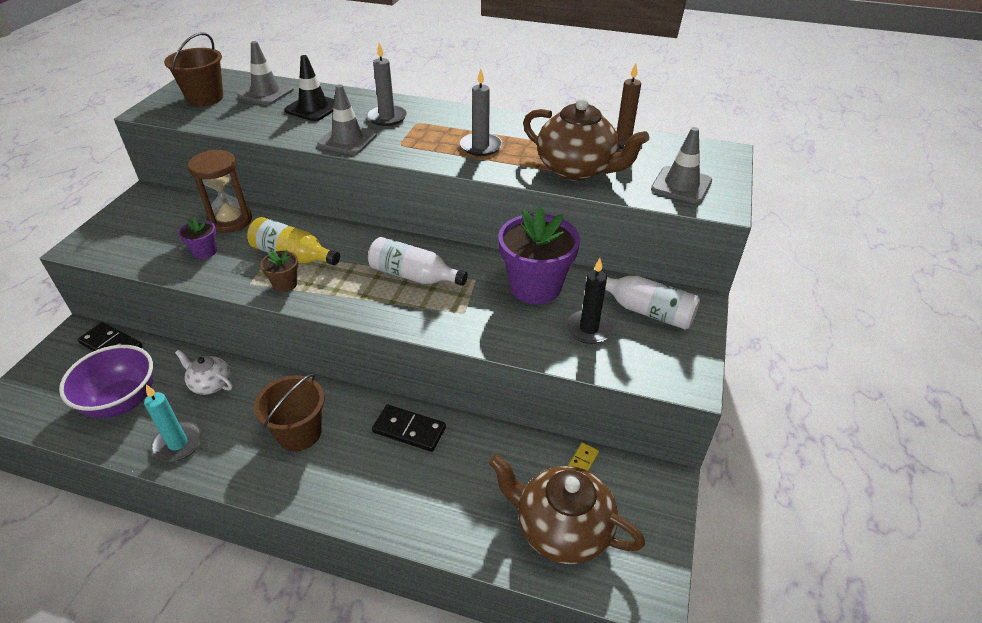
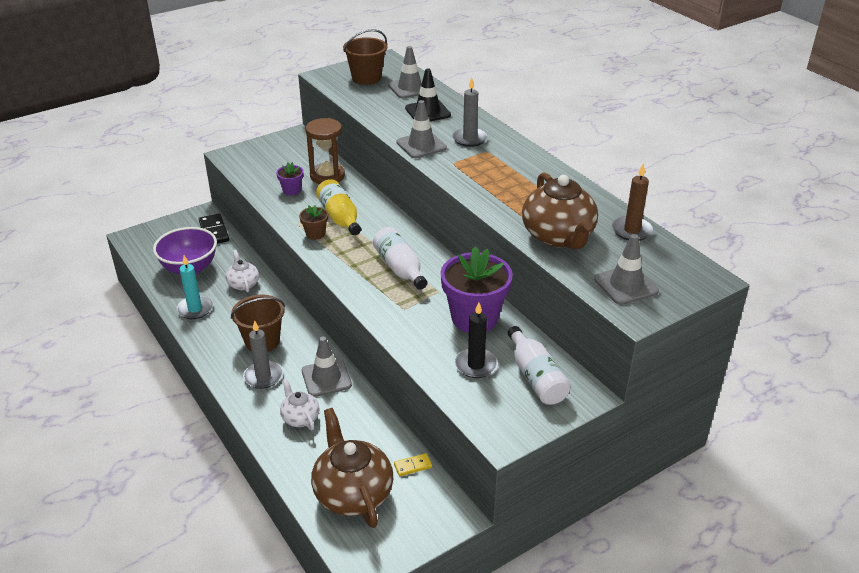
camera: 40 degrees right, 5 degrees down
(409, 430) = (326, 378): black domino -> grey traffic cone
(427, 488) = (300, 418): none -> white teapot
(481, 146) = (508, 188): grey candle -> grey candle (263, 376)

